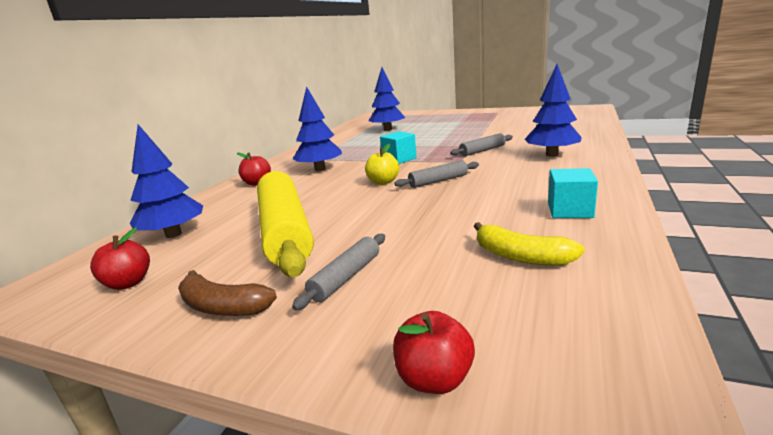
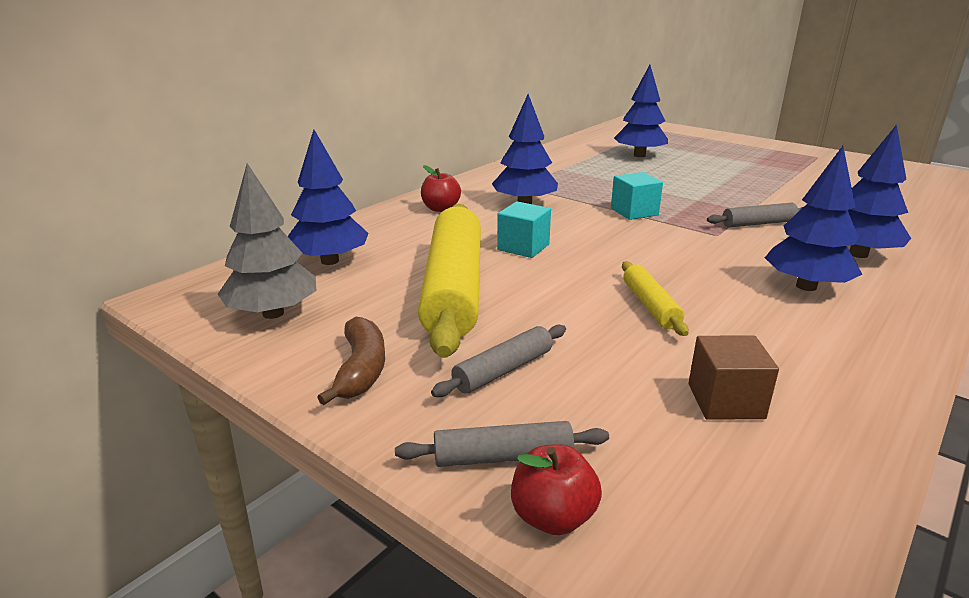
camera: 15 degrees right, 5 degrees up
(128, 283) = (273, 313): red apple -> grey tree
(222, 307) = (361, 370): brown banana -> brown banana turned 135 degrees counterclockwise
(383, 182) = (598, 244): yellow apple -> none
(437, 210) = (650, 306): none -> yellow rolling pin
(438, 181) = (672, 260): grey rolling pin -> grey rolling pin (502, 457)
(521, 257) = (725, 401): yellow banana -> brown cube
(532, 177) = (806, 286): none -> blue tree
(570, 210) = (830, 352): turquoise cube -> turquoise cube (523, 247)

